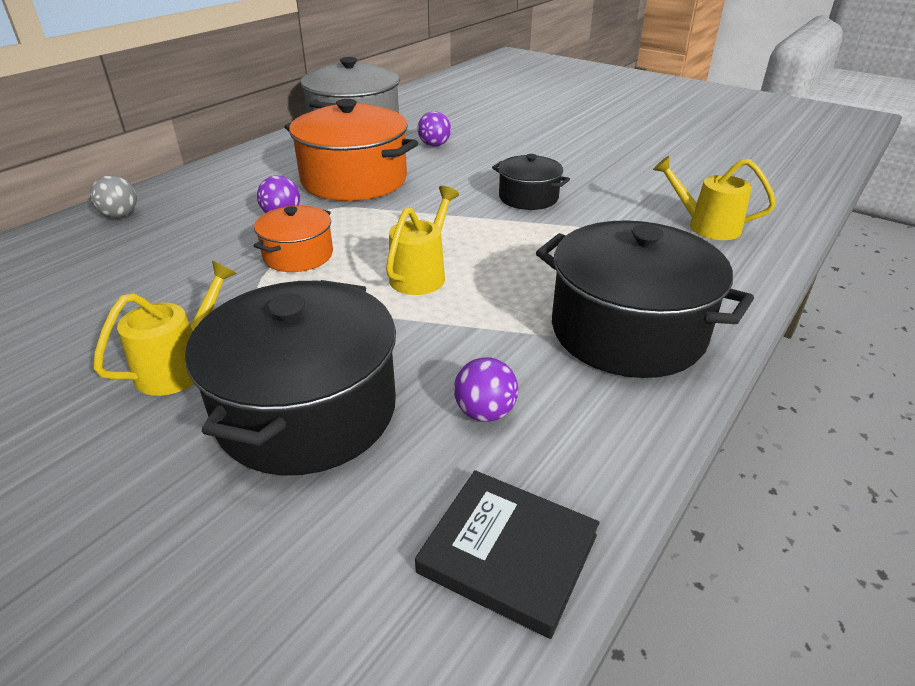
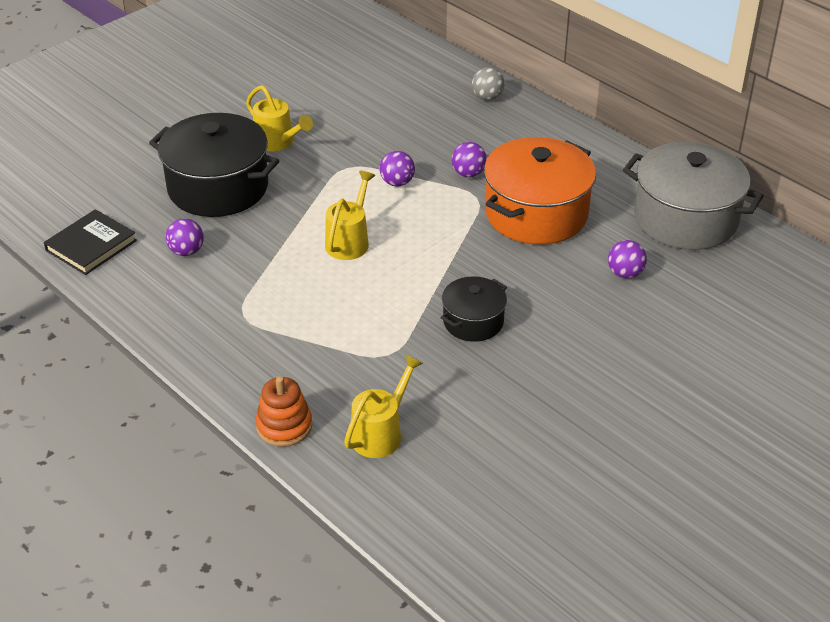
camera: 100 degrees right, 5 degrees up
(298, 255) = (397, 182): orange pot -> purple ball
(421, 274) = (349, 241): yellow watering can -> yellow watering can turned 105 degrees counterclockwise
(627, 331) = (238, 330): black pot -> none
(747, 276) = (284, 426): none -> orange stacking toy

